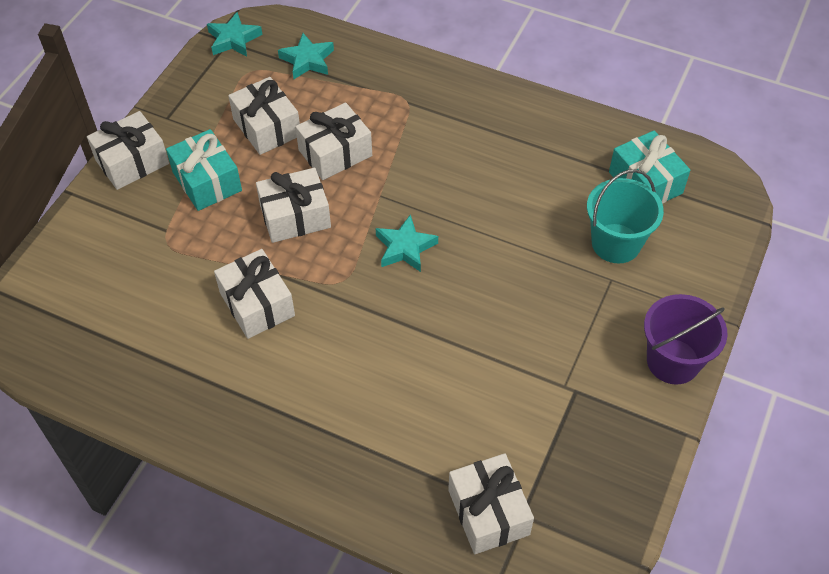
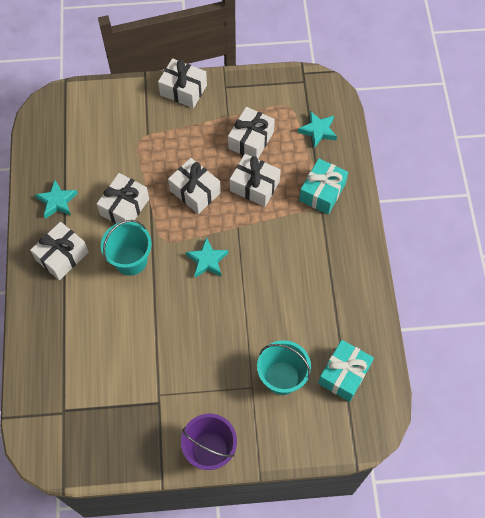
camera: 60 degrees right, 10 degrees up
(207, 181) = (192, 134): turquoise gift -> turquoise gift (322, 192)
(234, 39) = (308, 83): turquoise star -> turquoise star (57, 201)
(344, 332) = (131, 260): none -> turquoise bucket
(488, 512) = (56, 392): white gift -> white gift (62, 256)

